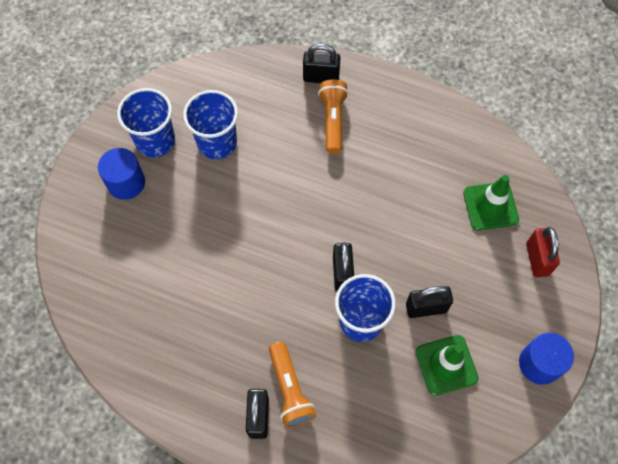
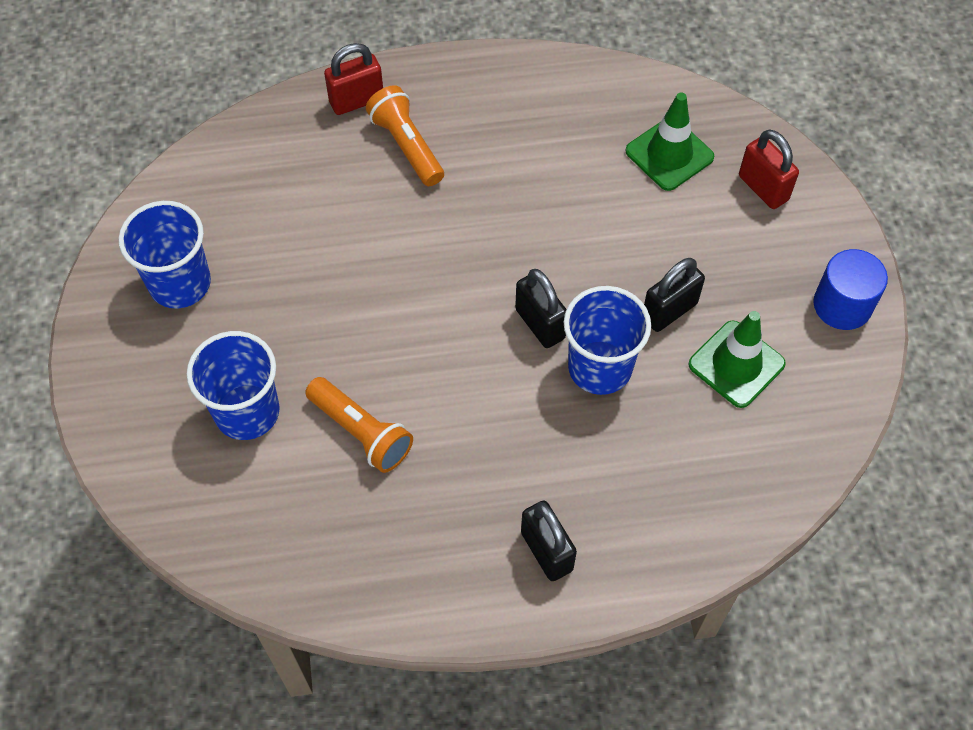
camera: 30 degrees left, 5 degrees down
(126, 182) = (173, 356): blue cylinder -> none
(217, 142) = (268, 245): blue cup -> blue cup (247, 412)
(290, 389) = (565, 496): orange flashlight -> orange flashlight (361, 432)
(321, 77) = (356, 100): black padlock -> red padlock

